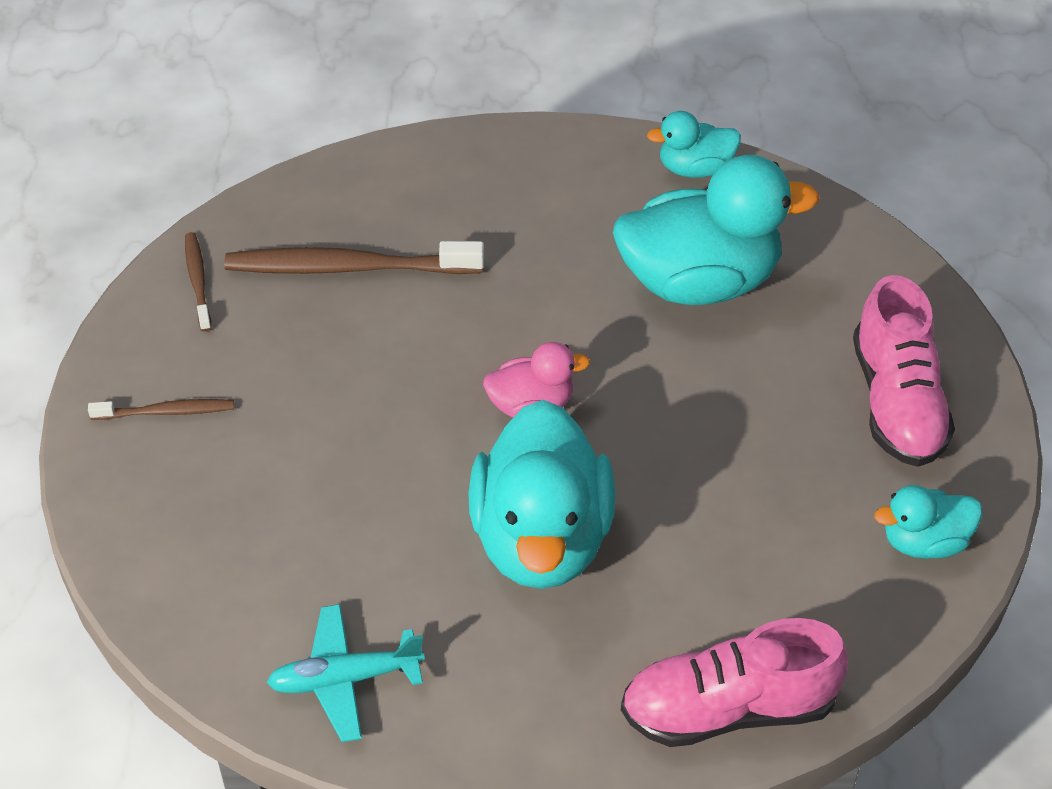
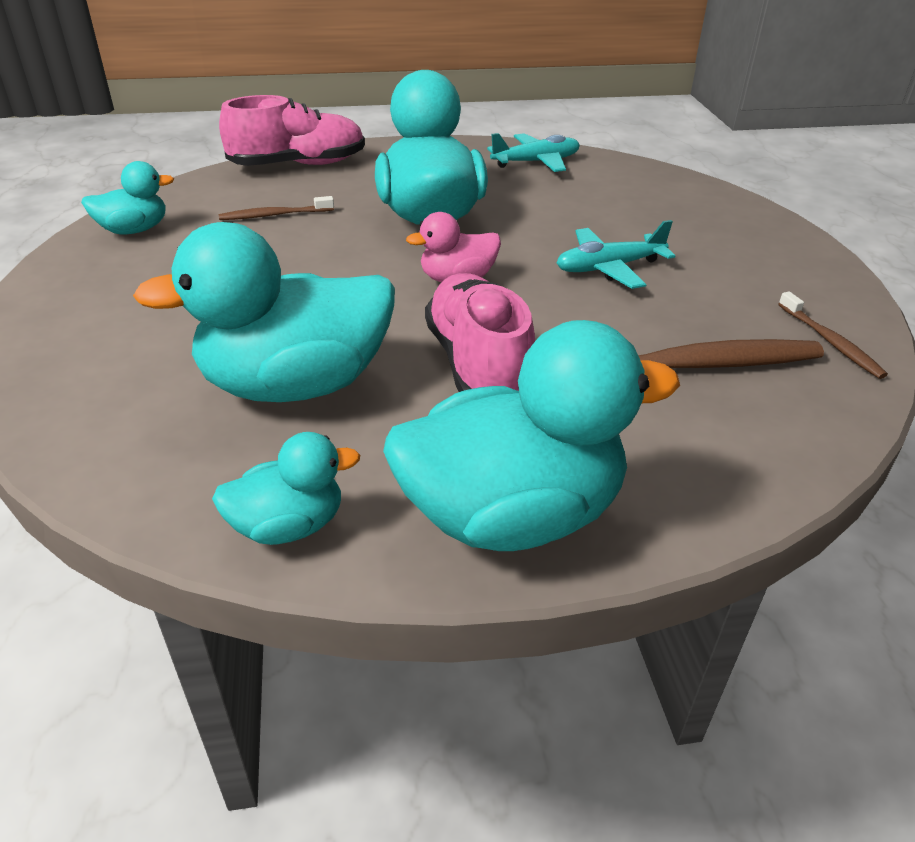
camera: 170 degrees right, 10 degrees down
(166, 412) = (760, 256): brown toothbrush -> brown toothbrush (274, 215)
(354, 408) = (609, 268): none -> turquoise plane
(544, 161) = (512, 514): none -> turquoise duck
(897, 403) = (113, 304): pink shoe -> pink shoe (478, 365)

